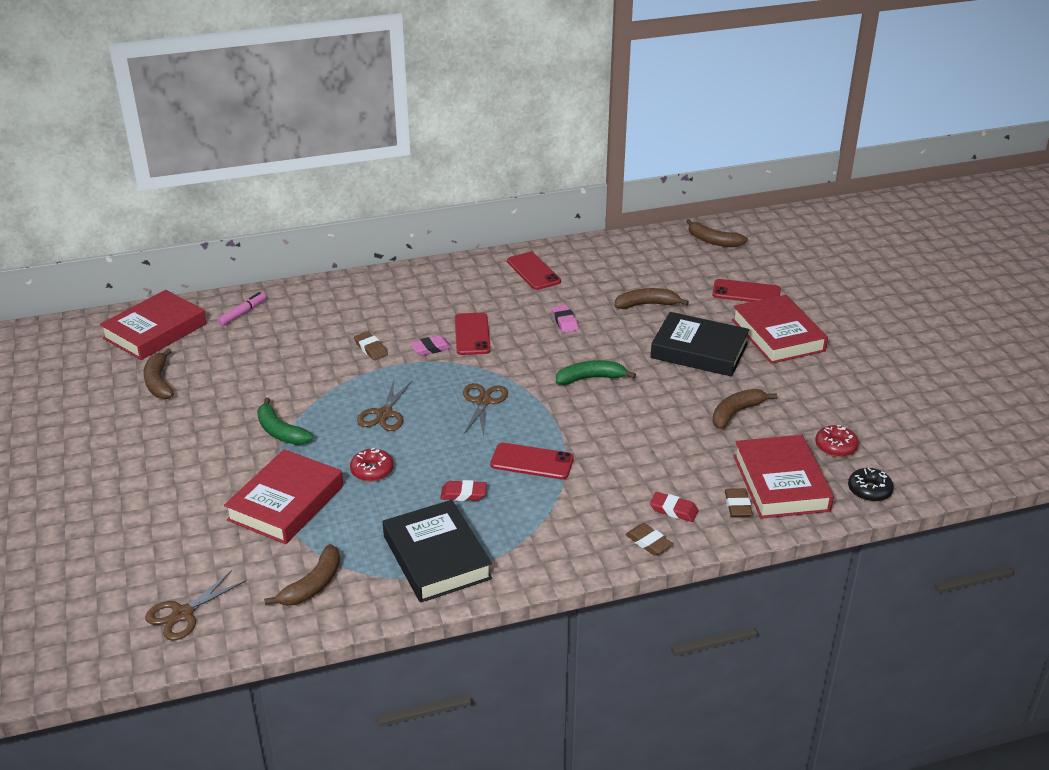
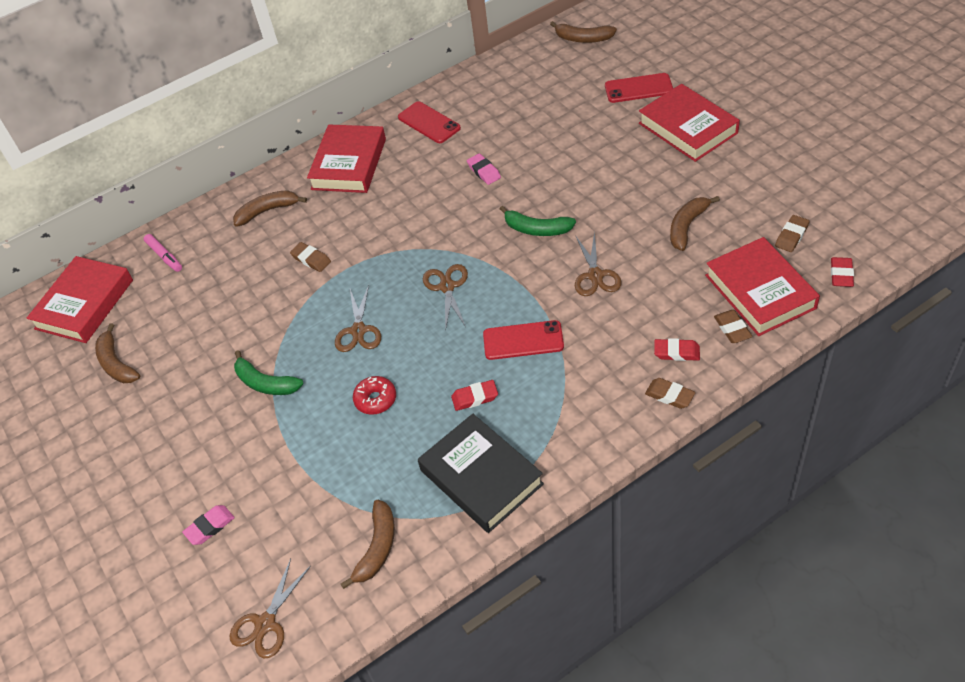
camera: 10 degrees left, 15 degrees up
(243, 313) = (164, 256): pink marker -> pink marker turned 120 degrees clockwise
(286, 503) = (308, 463): red book -> red book (349, 164)
(431, 348) = (369, 241): pink eraser -> pink eraser (210, 527)
(472, 334) = (402, 213): red phone -> none
(591, 378) = (537, 229): green banana -> green banana turned 135 degrees counterclockwise
(627, 429) = (595, 276): none -> brown scissors
(647, 305) = (553, 129): brown banana -> brown banana (267, 211)
(699, 351) = (623, 167): black book -> none
(835, 447) = (791, 236): red donut -> brown eraser
(869, 490) = (841, 274): black donut -> red eraser

